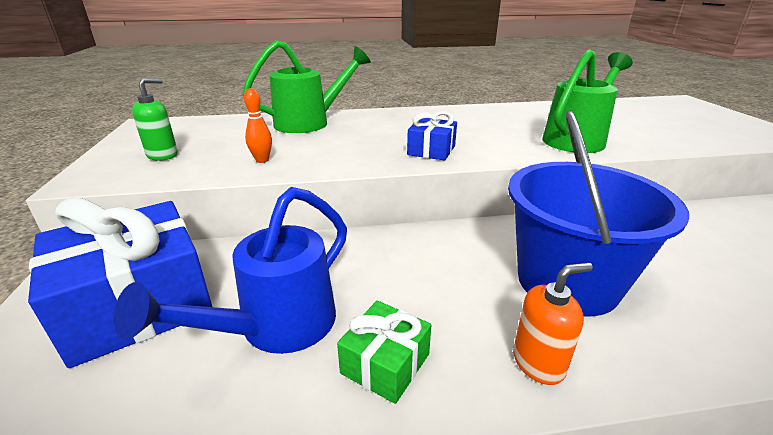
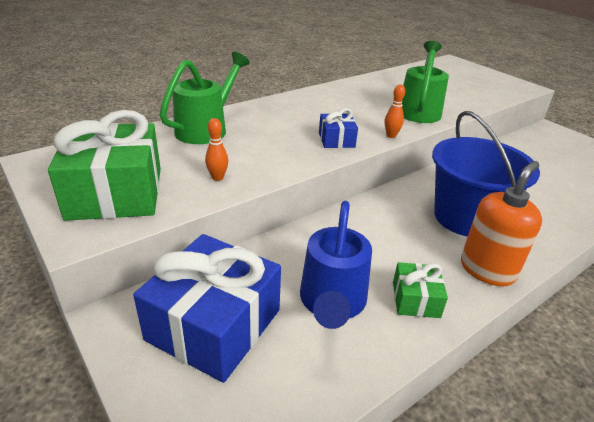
camera: 30 degrees left, 5 degrees up
(163, 155) = (116, 193): green soap dispenser -> green gift
(506, 157) = (391, 136): none -> orange bowling pin
(538, 363) = (487, 270): orange soap dispenser -> orange soap dispenser, size x1.62

